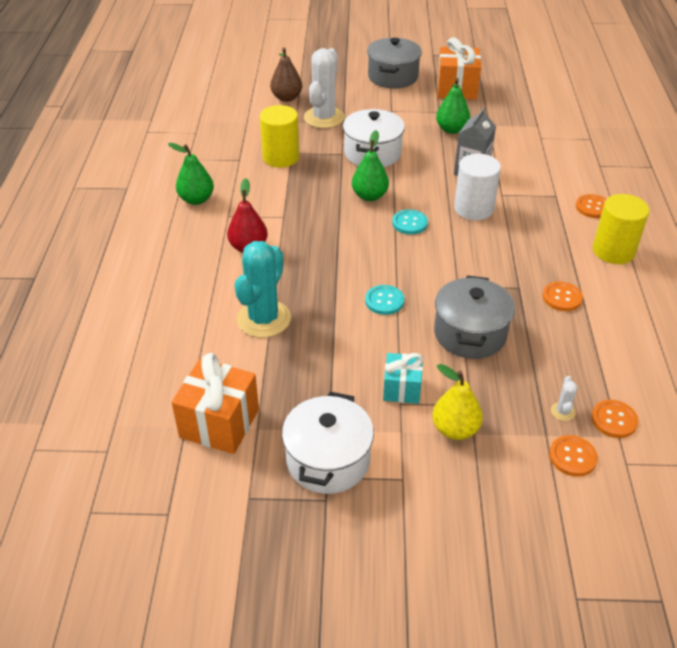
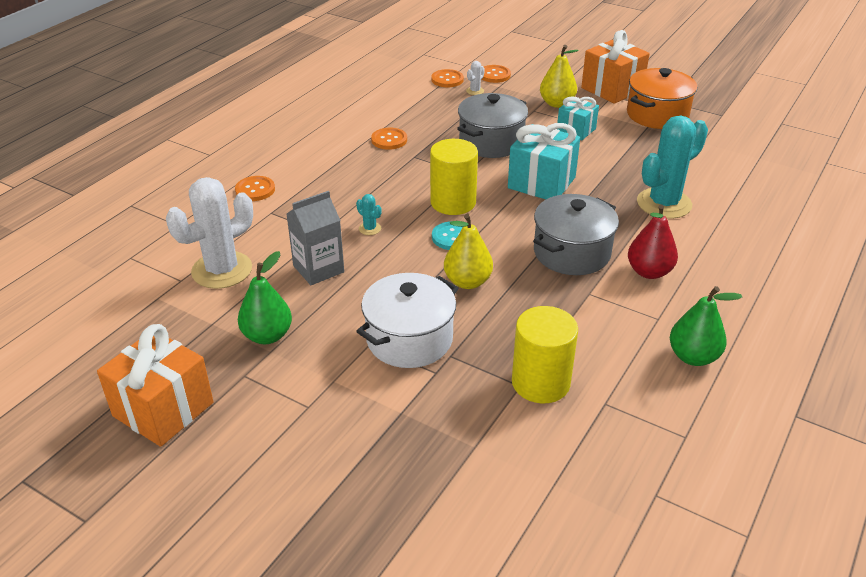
camera: 150 degrees left, 5 degrees down
(219, 423) = (731, 152): orange gift -> orange gift (612, 89)
(286, 98) = (449, 516): brown pear -> none
(324, 118) = (422, 436): white cactus -> white cactus (222, 270)
(328, 460) = (657, 115): white pot -> orange pot
(369, 196) = (467, 282): green pear -> yellow pear
(384, 301) = (541, 183): turquoise button -> turquoise gift
(393, 77) = (222, 488): grey pot -> grey pot (572, 253)
(473, 208) = (370, 228): white cylinder -> turquoise cactus
(613, 251) = (297, 154): yellow cylinder -> yellow cylinder (453, 202)

